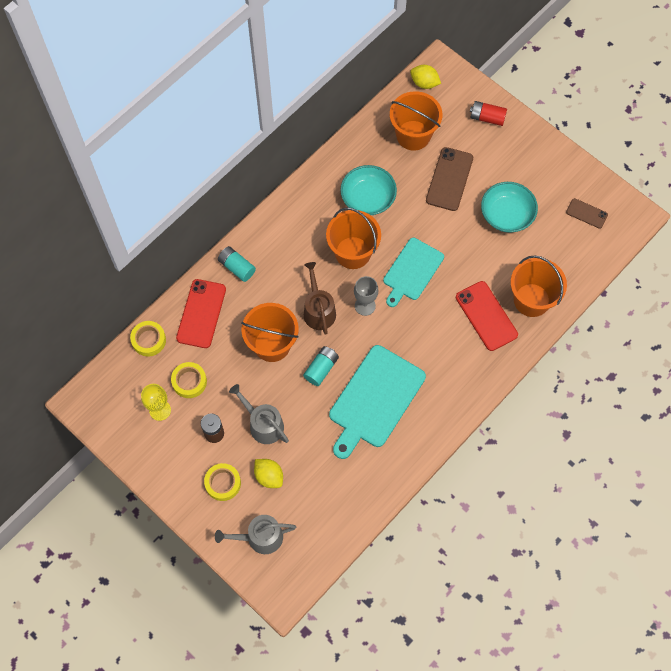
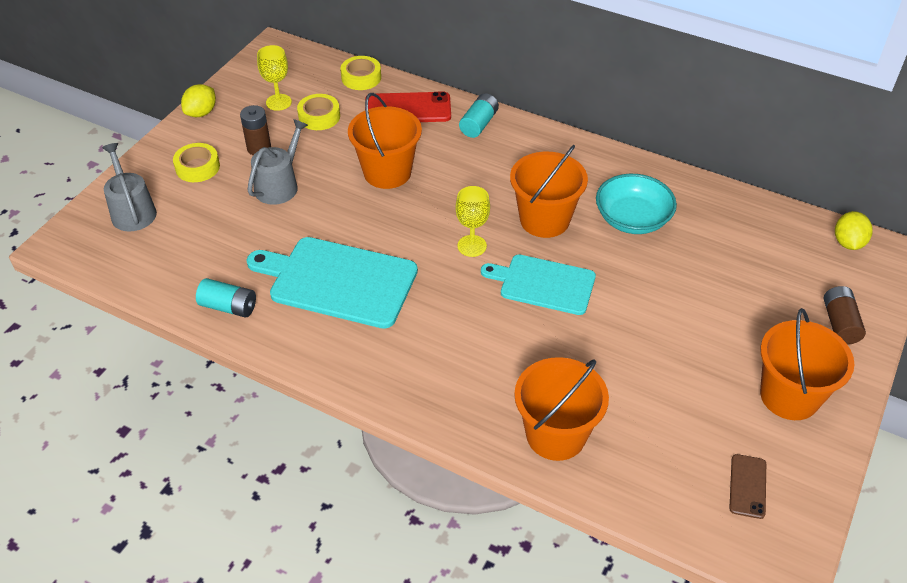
camera: 75 degrees right, 20 degrees down
(269, 476) = (212, 203): yellow lemon -> yellow lemon (201, 113)
(318, 310) = (448, 204): brown watering can -> none
(321, 369) = (367, 221): turquoise battery -> turquoise battery (228, 307)
(365, 306) = (472, 246): grey goblet -> yellow goblet
(413, 135) = (756, 246): orange bucket -> orange bucket (789, 396)
(449, 179) = (710, 298): brown phone -> none
(486, 316) = (507, 381): red phone -> none
(487, 118) = (840, 323): red battery -> brown battery
(506, 215) = (687, 377): turquoise bowl -> none

